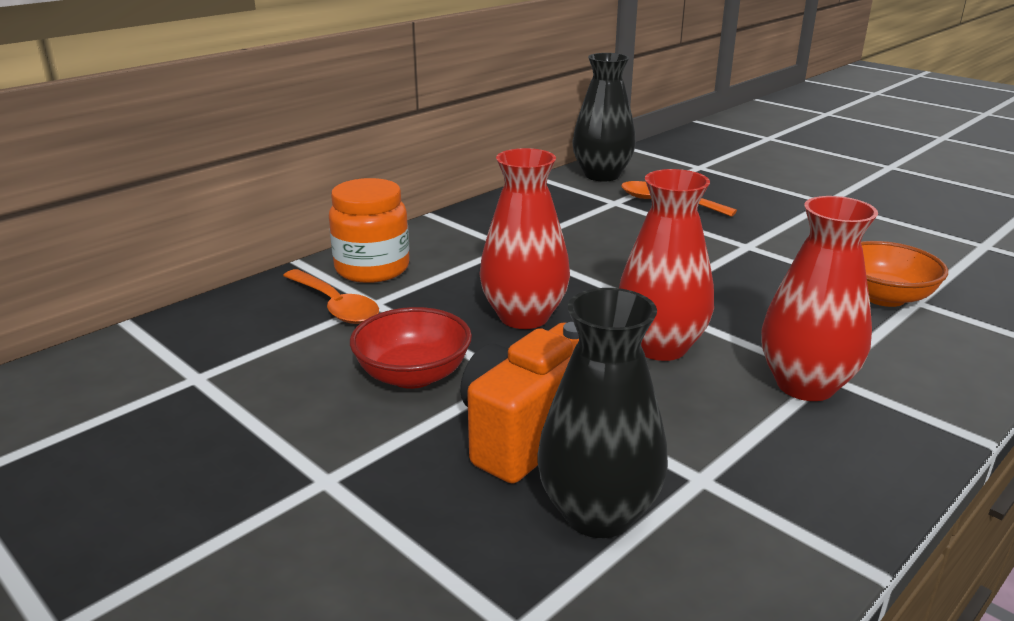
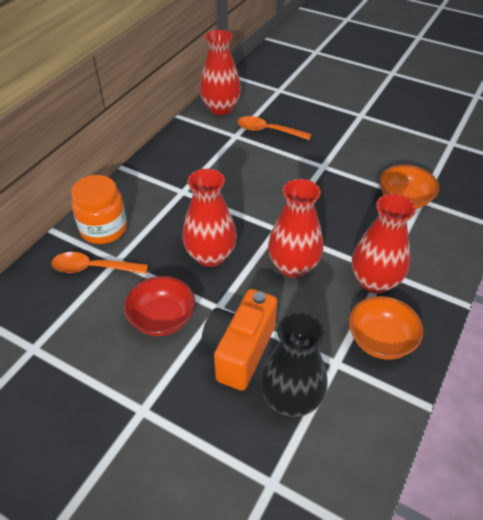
camera: 15 degrees left, 20 degrees up
(335, 306) = (93, 268): orange spoon -> orange spoon turned 150 degrees clockwise
(602, 175) = (221, 108): black vase -> red vase
(798, 462) = (380, 340): none -> orange bowl

